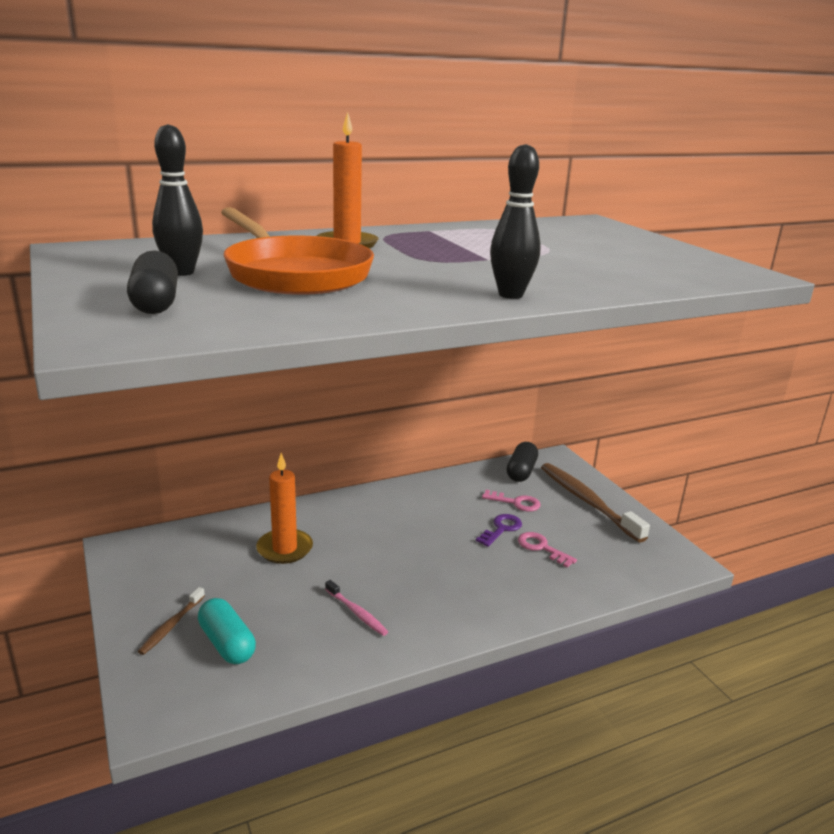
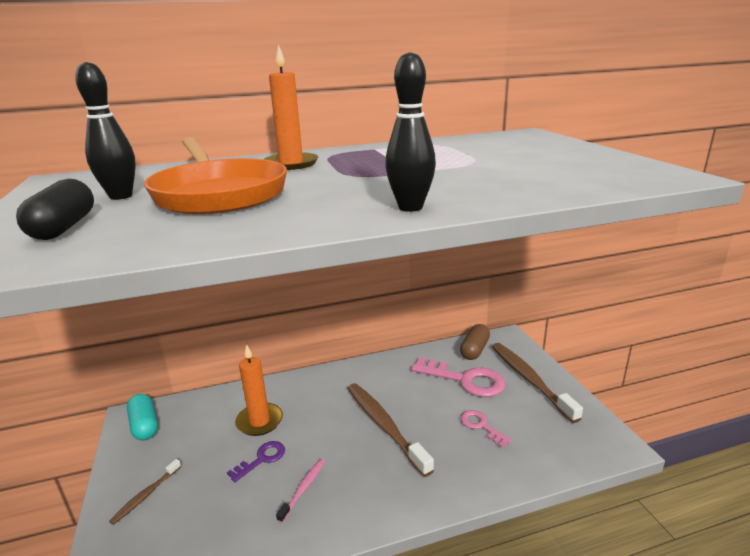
camera: 10 degrees right, 0 degrees up
(227, 643) = (185, 516): turquoise capsule -> turquoise capsule (145, 425)
(357, 612) = (303, 489): pink toothbrush -> pink toothbrush turned 120 degrees counterclockwise
(433, 550) = (384, 426): none -> brown toothbrush
(501, 529) = (448, 406): purple key -> purple key (262, 459)
(515, 503) = (465, 380): pink key -> pink key, size x1.87
(521, 471) = (474, 350): black capsule -> brown capsule

